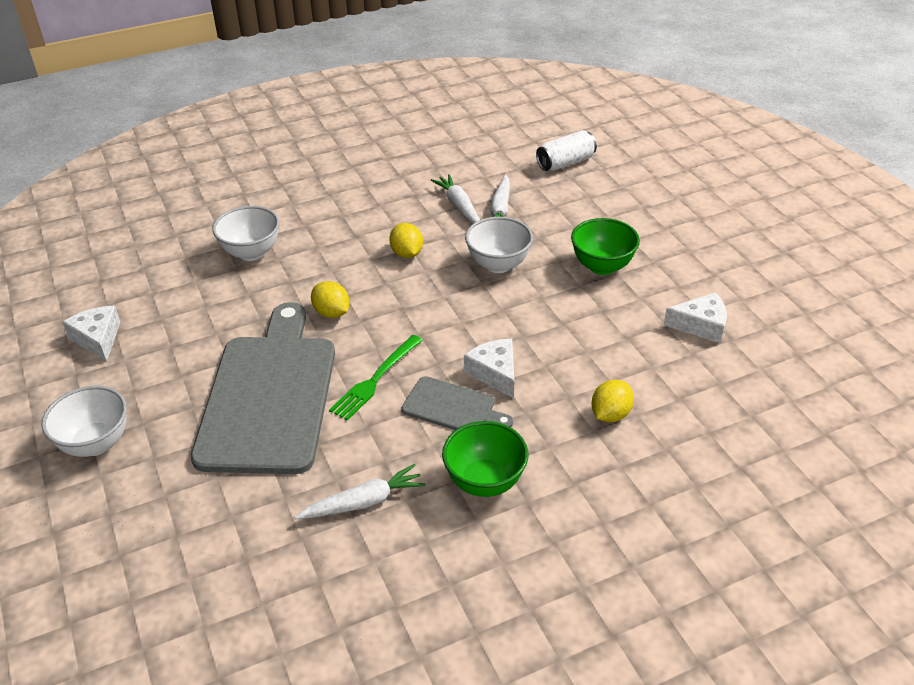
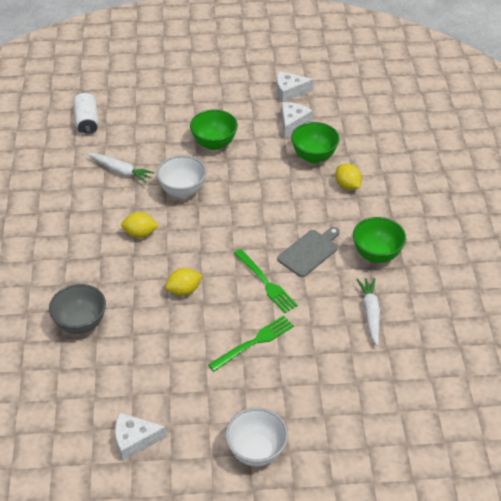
camera: 70 degrees left, 5 degrees up
(251, 253) = (81, 324): white bowl -> grey bowl
(269, 396) = (254, 342): grey cutting board -> green fork
(459, 206) = (101, 191): white carrot -> none
(495, 373) = (288, 224): white cheese -> white cheese (289, 91)
(646, 364) = (314, 156): none -> green bowl

